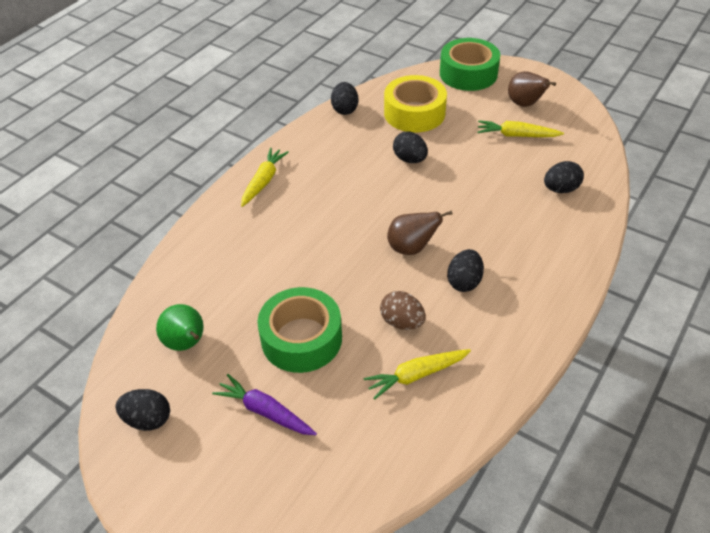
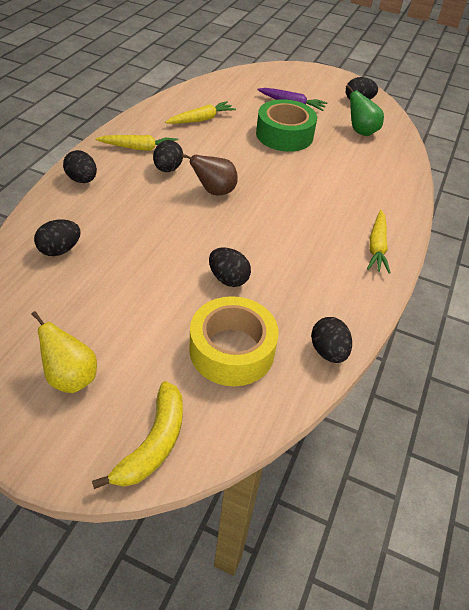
camera: 165 degrees right, 0 degrees up
(402, 322) = (215, 144): brown egg -> none
(468, 73) = (153, 444): green tape -> yellow banana
(516, 135) = (95, 319): yellow carrot -> yellow carrot (139, 148)
(525, 104) = (71, 377): brown pear -> yellow pear
(562, 268) = (82, 180): none -> black egg

